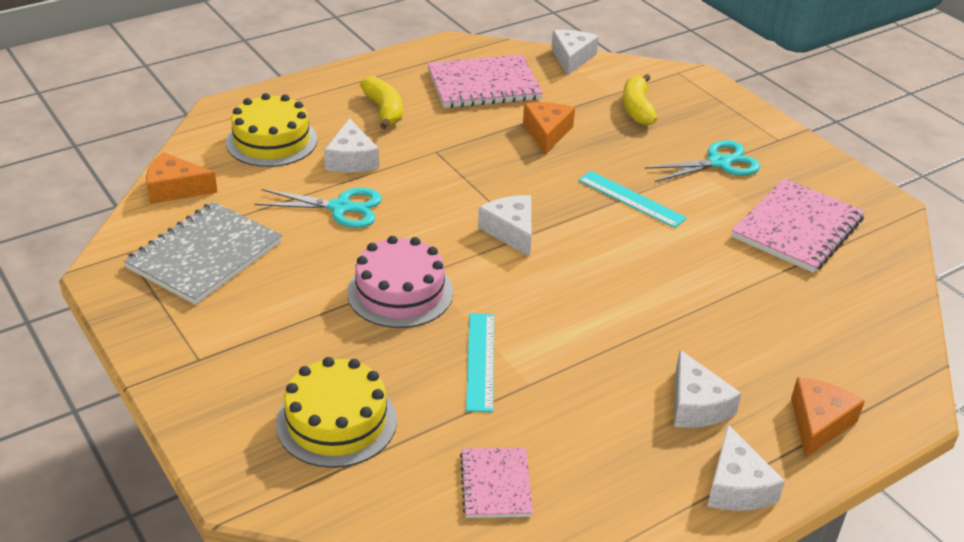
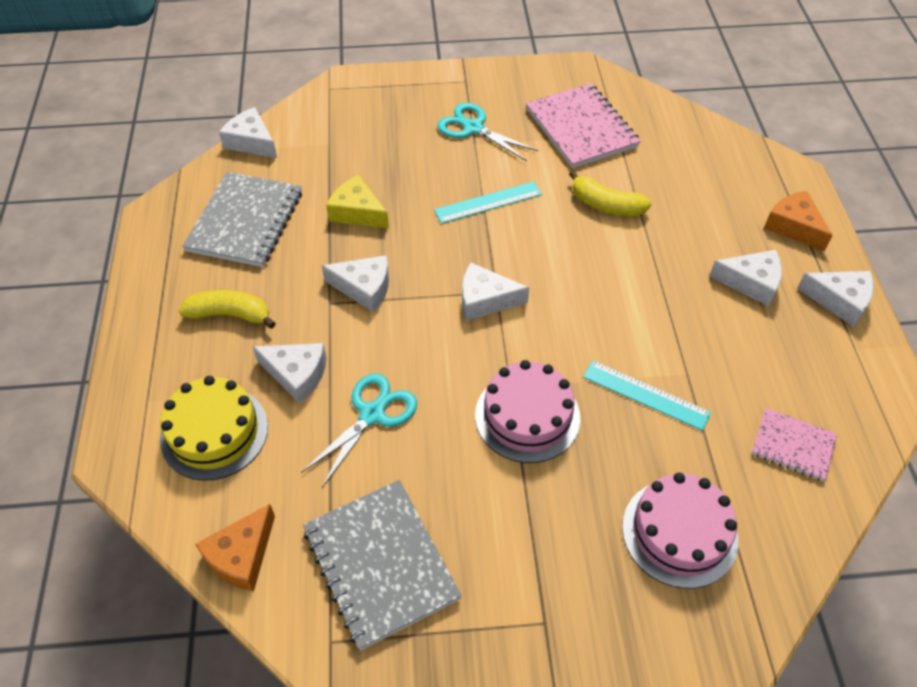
camera: 60 degrees left, 15 degrees up
(336, 421) = (679, 532): yellow cake -> pink cake
(466, 163) = (364, 288): none -> white cheese
(483, 85) = (245, 221): pink notebook -> grey notebook
(547, 133) = (357, 212): orange cheese -> yellow cheese
(637, 108) = (363, 138): yellow banana -> yellow banana (606, 205)
(718, 163) = (473, 128): turquoise scissors -> turquoise scissors turned 60 degrees counterclockwise

